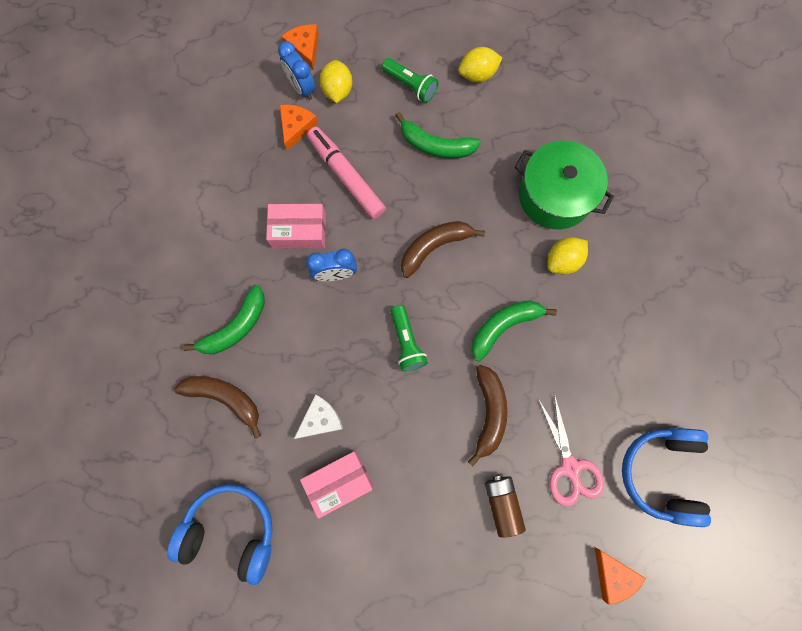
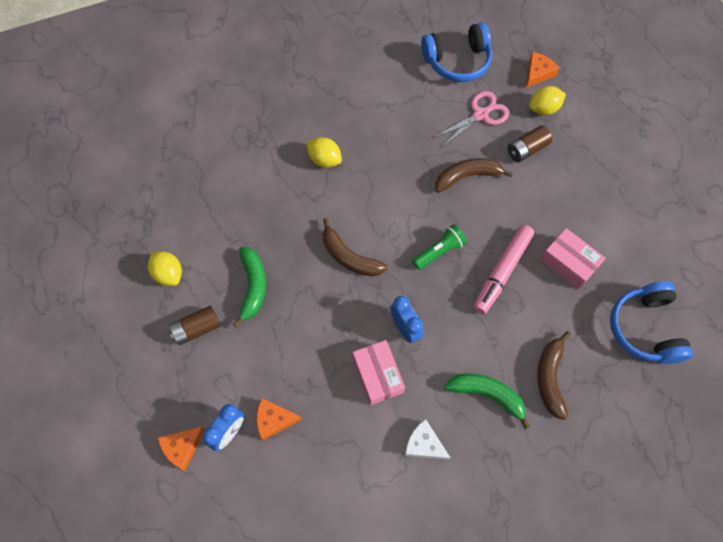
camera: 110 degrees left, 10 degrees down
(320, 419) = (529, 294): white cheese -> white cheese (424, 444)
(337, 91) = (222, 395): yellow lemon -> yellow lemon (543, 109)
(346, 176) = (309, 353): pink marker -> pink marker (502, 272)
(410, 86) = (197, 329): green flashlight -> brown battery
(504, 326) = (396, 185): green banana -> none
(554, 195) = (269, 180): green pot -> none

